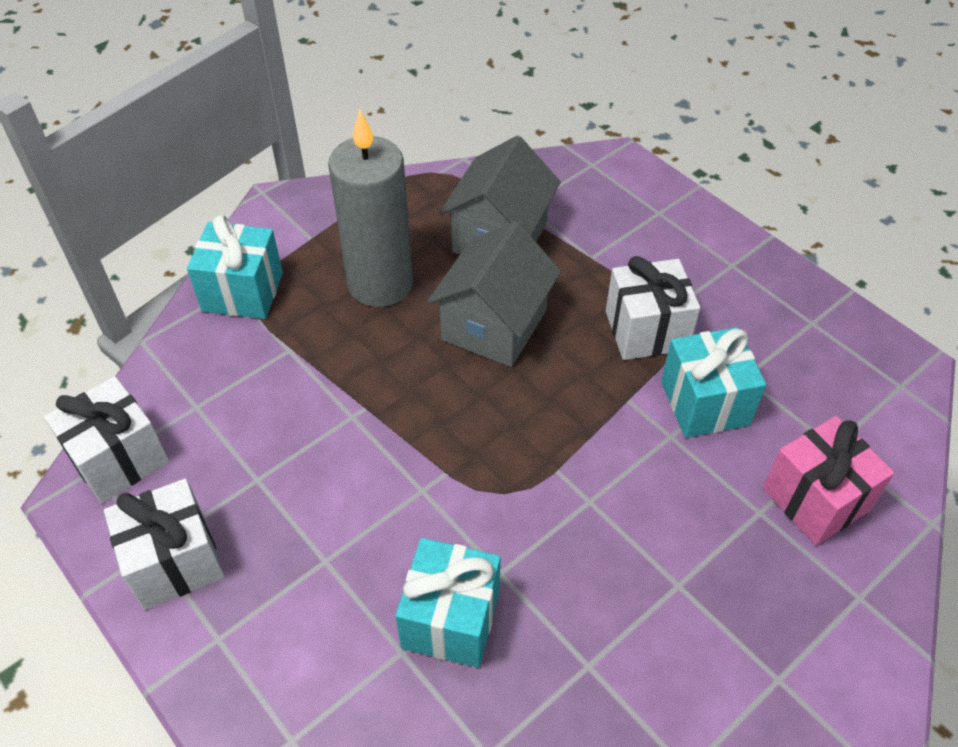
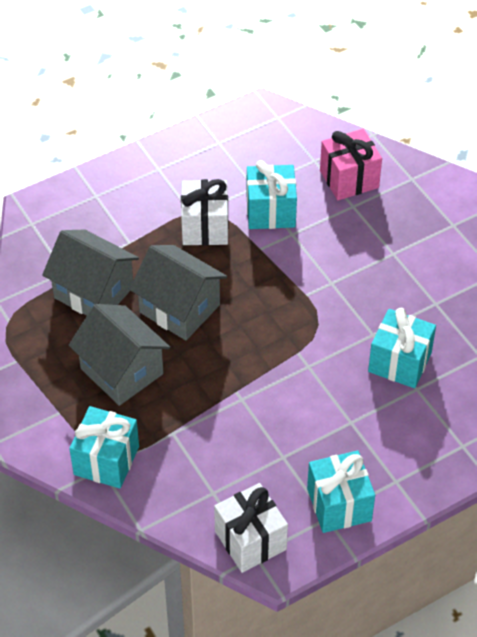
camera: 80 degrees left, 0 degrees up
(175, 561) = (339, 504): white gift -> turquoise gift
(380, 284) = (122, 371): grey candle -> grey house

